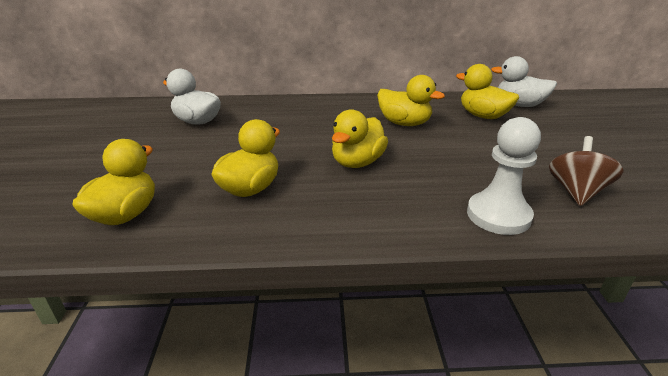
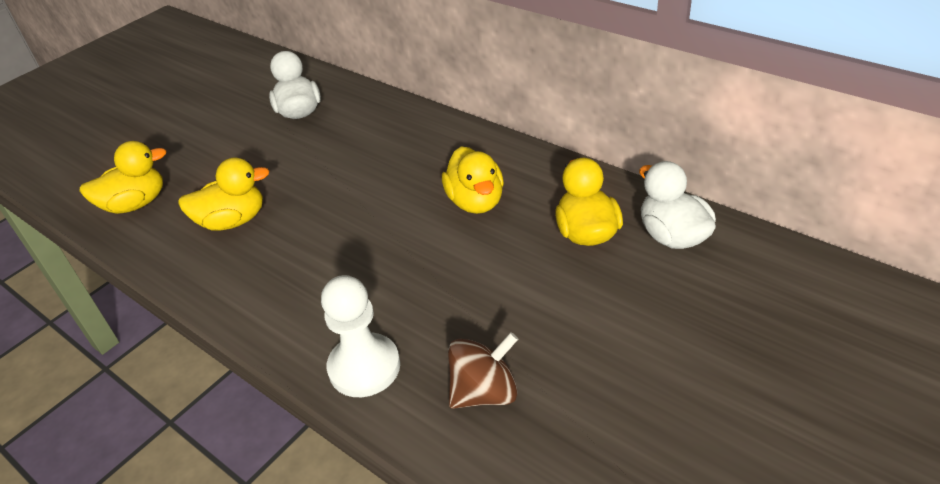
camera: 45 degrees right, 10 degrees up
(357, 162) = (349, 235): yellow duck -> none

